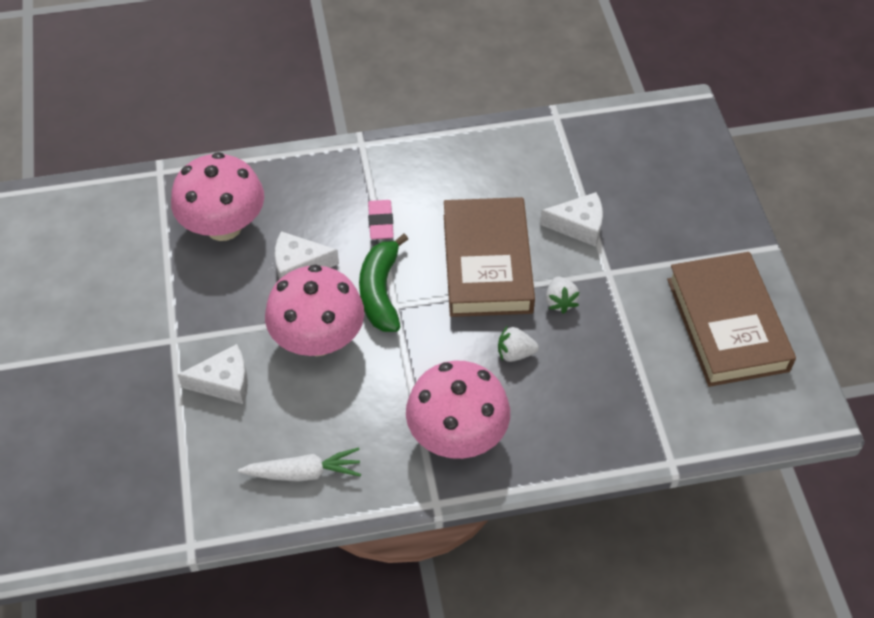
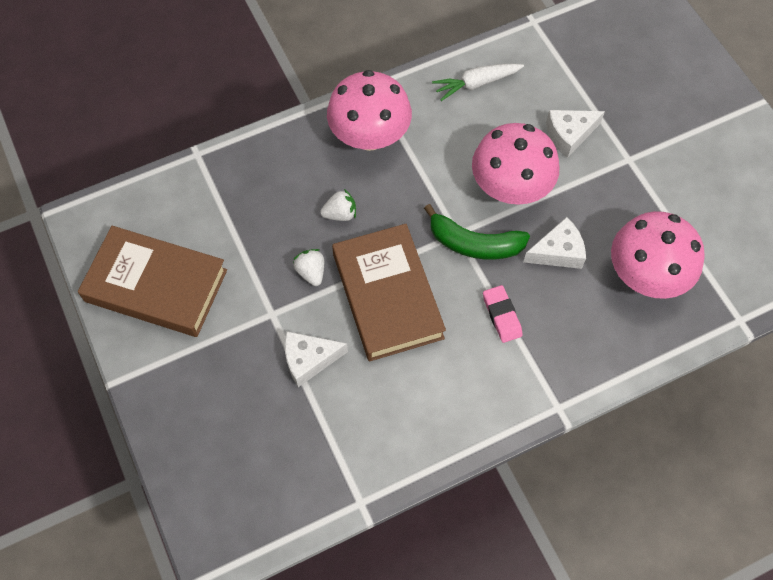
camera: 165 degrees right, 10 degrees up
(381, 292) = (474, 243): green banana -> green banana turned 120 degrees clockwise
(727, 324) = (156, 285): brown book -> brown book turned 45 degrees counterclockwise

